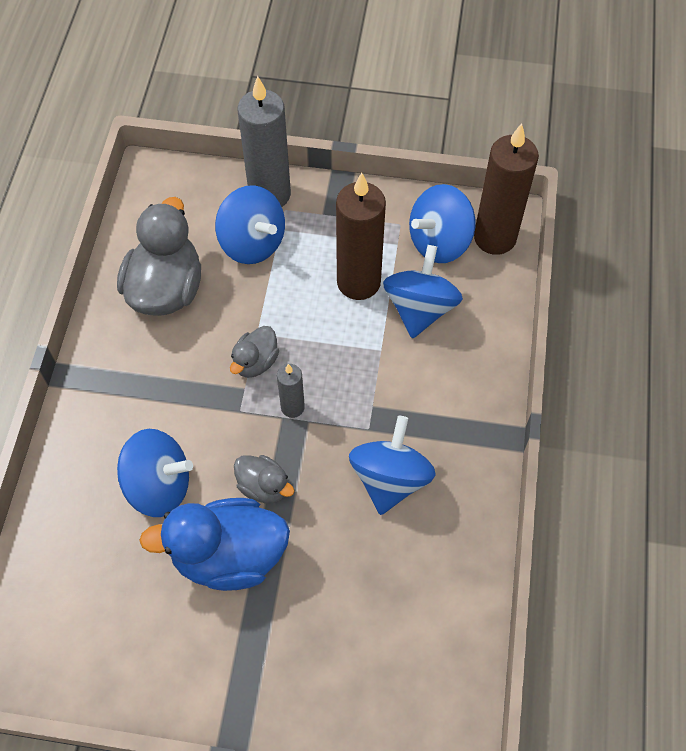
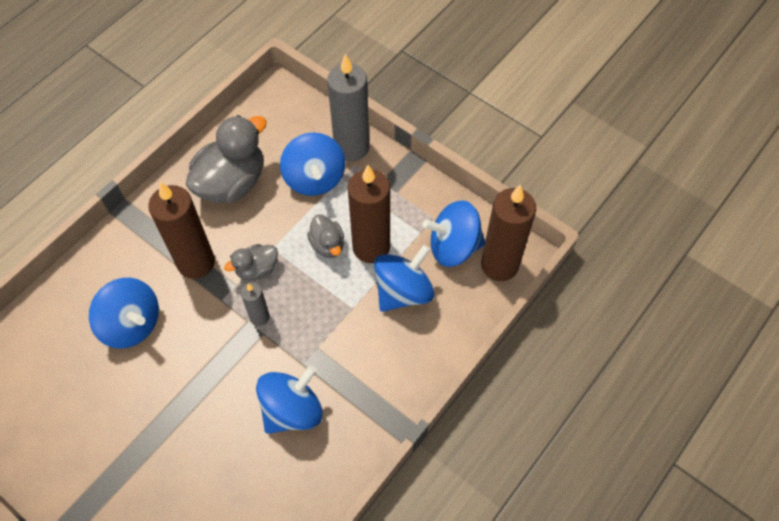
camera: 30 degrees right, 0 degrees up
(185, 388) = (196, 262): none -> brown candle
(229, 556) = (143, 402): blue duck -> none
(264, 486) = (200, 365): grey duck -> grey duck (327, 245)

